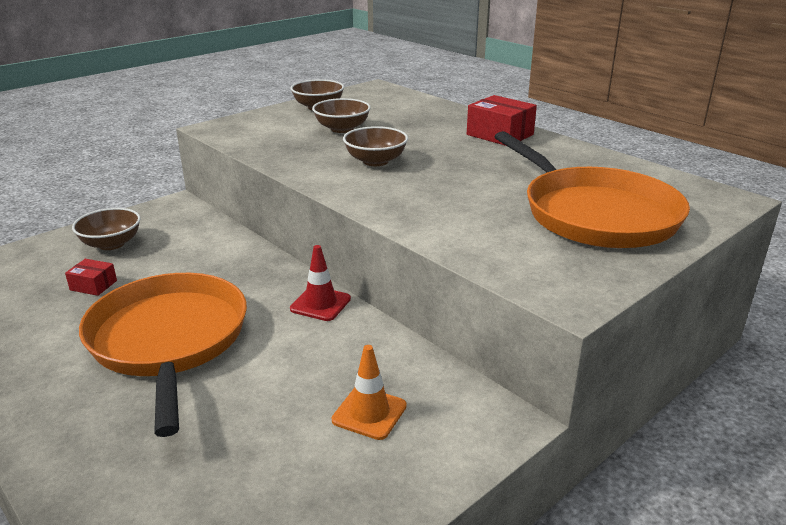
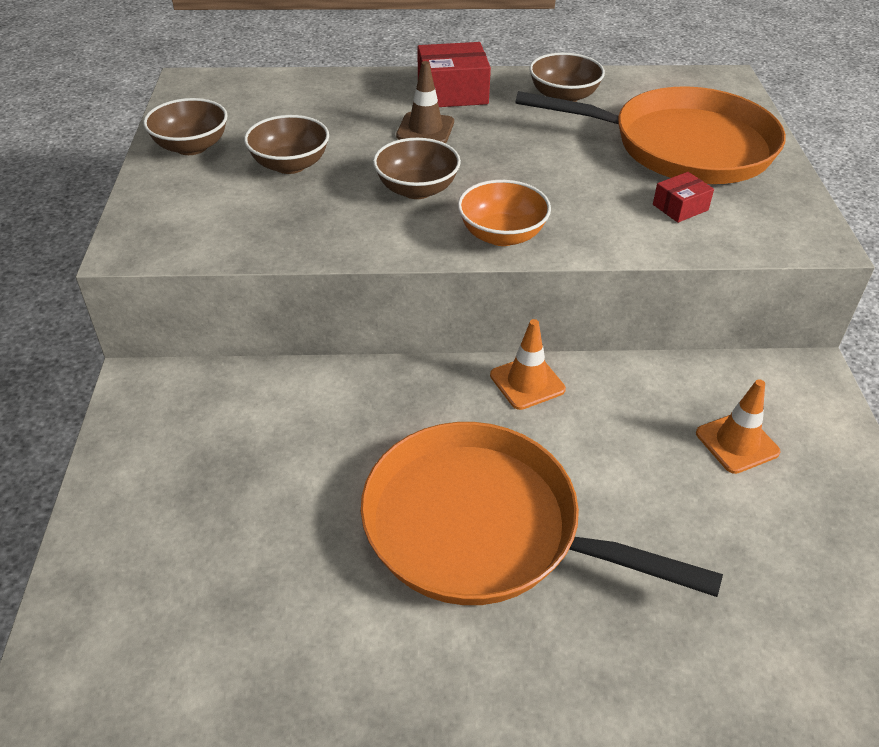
camera: 50 degrees left, 15 degrees up
(93, 285) = (275, 547): red box -> red box (680, 207)
(111, 244) = (177, 488): brown bowl -> brown bowl (563, 97)
(320, 304) = (527, 382): red traffic cone -> orange traffic cone
(370, 196) = (502, 235): none -> orange bowl
(443, 142) = (425, 129): none -> brown traffic cone

